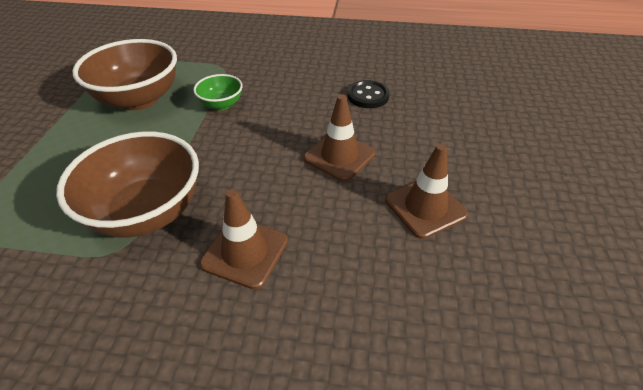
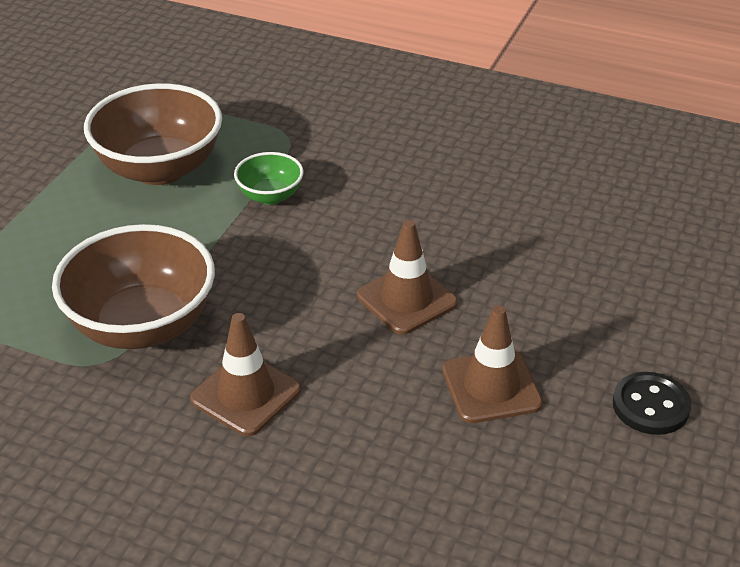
camera: 15 degrees right, 5 degrees down
(368, 96) = (486, 217): black button -> black button (650, 406)

